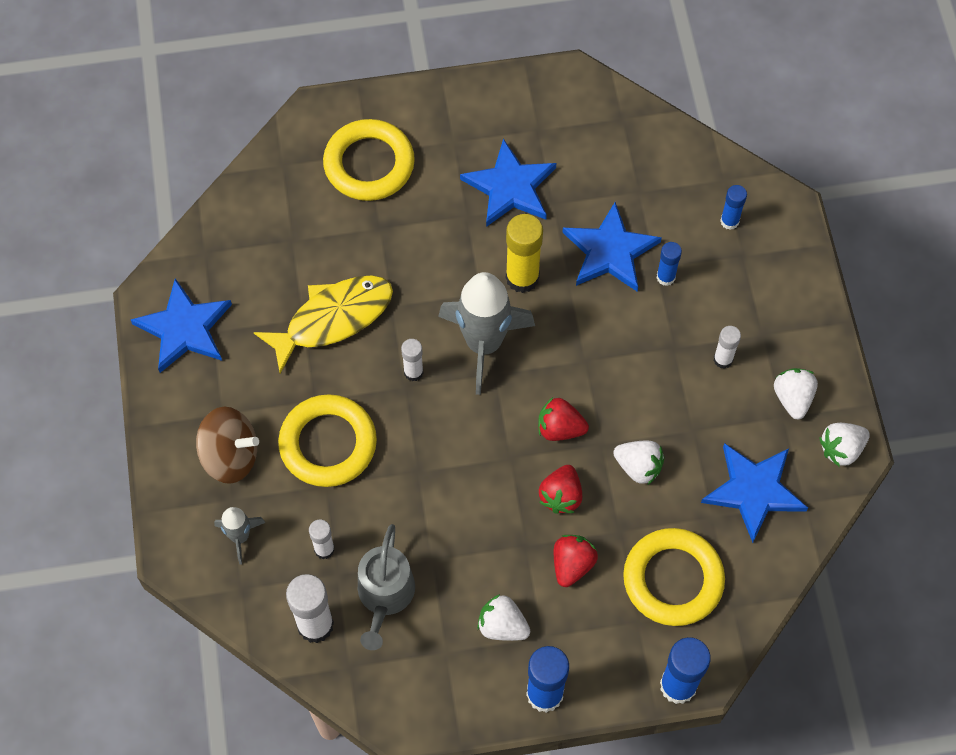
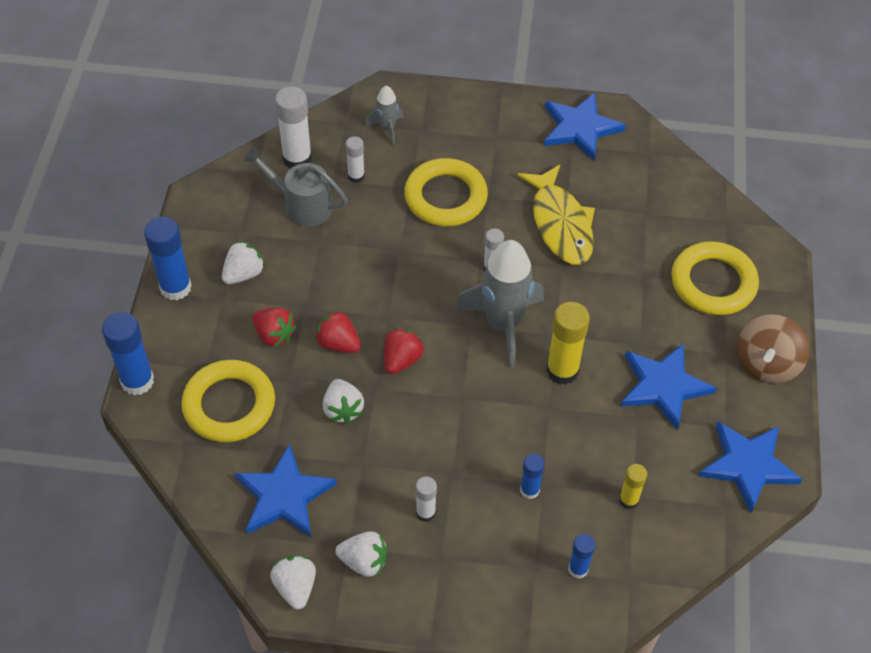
camera: 105 degrees right, 10 degrees down
(230, 456) = (457, 135): brown spinning top -> brown spinning top (766, 364)
(610, 251) = (571, 450): blue star -> blue star (748, 465)
(638, 467) = (343, 409): white strawberry -> white strawberry turned 60 degrees counterclockwise
(645, 194) = (628, 500): none -> yellow glue stick

